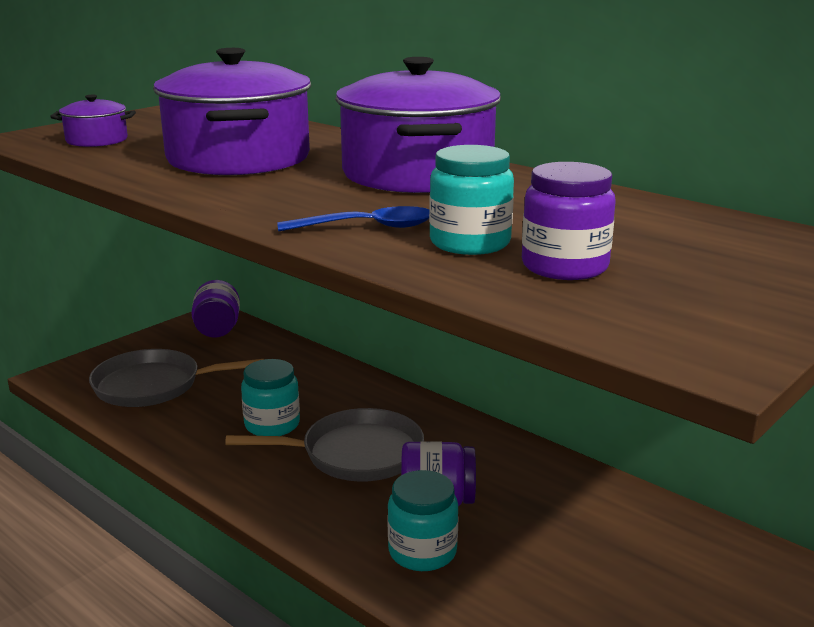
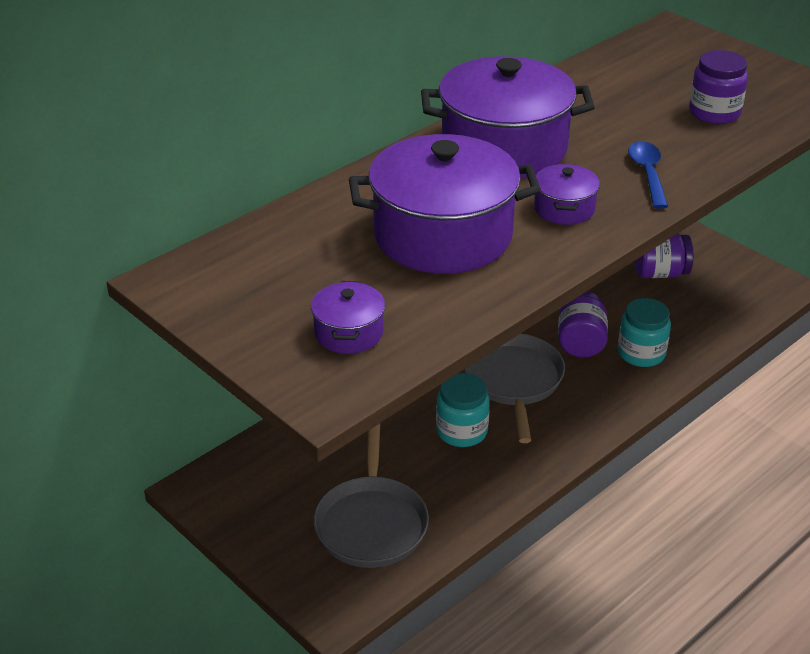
camera: 85 degrees left, 15 degrees up
(217, 329) = (235, 483): purple jar -> purple jar (660, 273)
(284, 194) = (564, 209): none -> purple pot
(470, 243) = (676, 139): turquoise jar -> none

